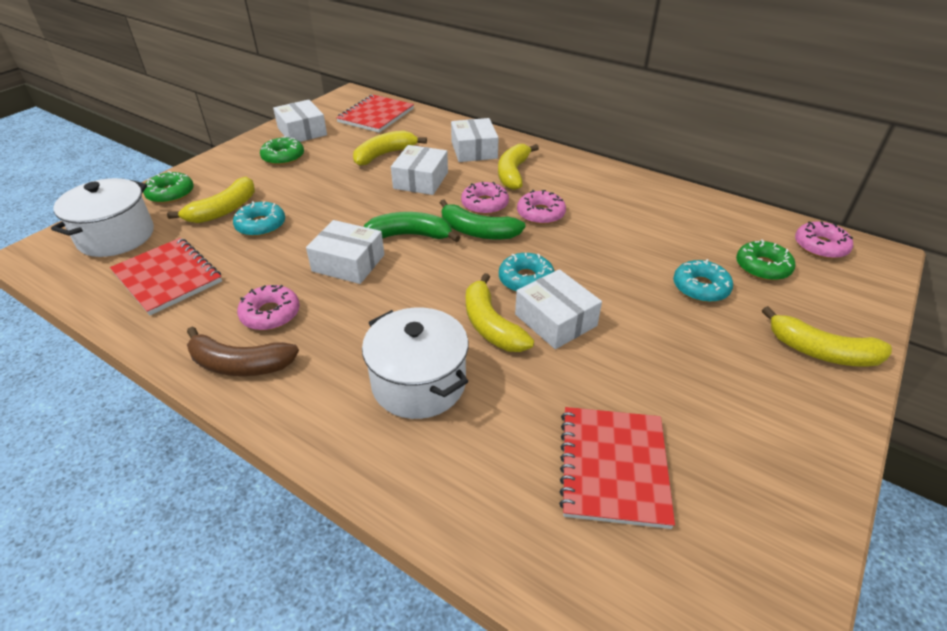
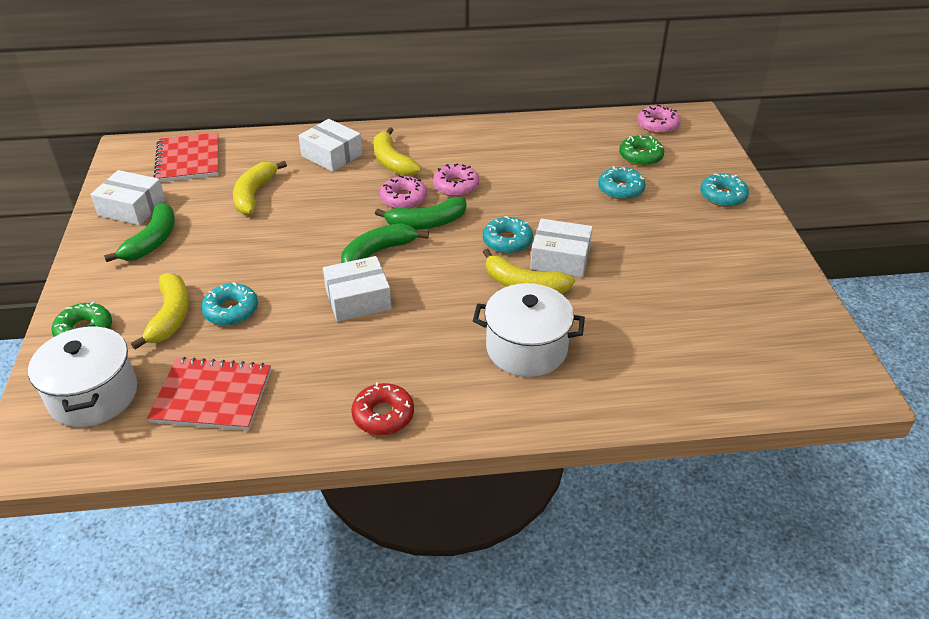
camera: 40 degrees left, 0 degrees up
(240, 364) = (383, 415): brown banana -> red donut
(270, 314) = (352, 369): pink donut -> none
(283, 157) = (152, 241): green donut -> green banana
(421, 180) = (322, 203): white box -> none
(613, 467) = (691, 325): red notebook -> none
(821, 351) = (723, 196): yellow banana -> turquoise donut

